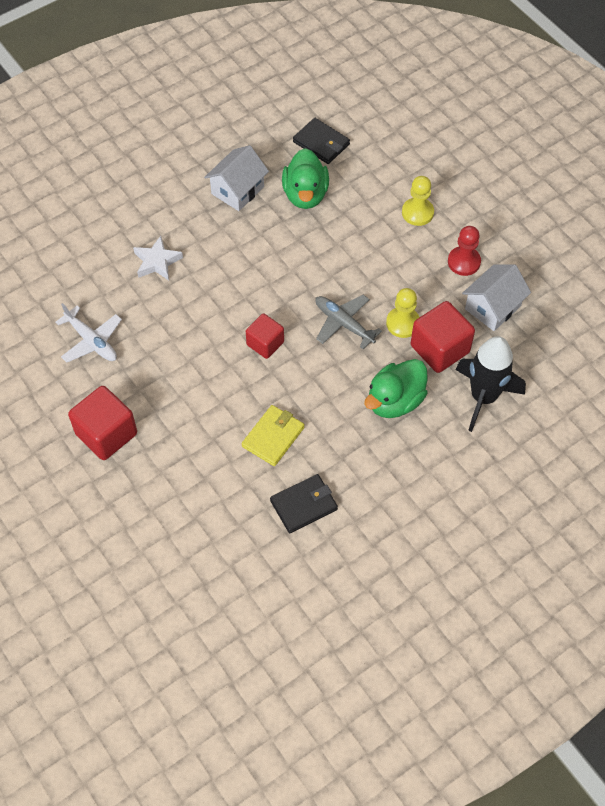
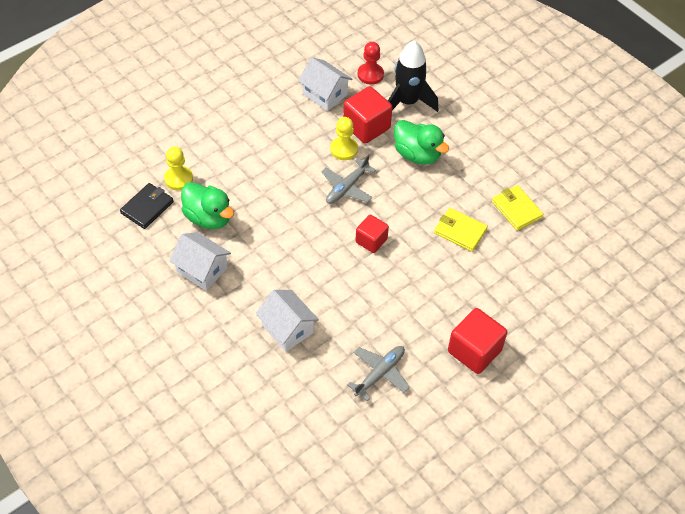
camera: 95 degrees left, 5 degrees down
(91, 341) = (379, 374): white plane -> grey plane
(157, 262) = (287, 329): white star -> white house
(304, 505) = (516, 209): black wallet -> yellow wallet
(305, 194) = (208, 217): green duck -> green duck turned 45 degrees clockwise
(417, 213) = (230, 139): yellow pawn -> yellow pawn (178, 179)
(464, 262) = (281, 110): red pawn -> red pawn (370, 74)

